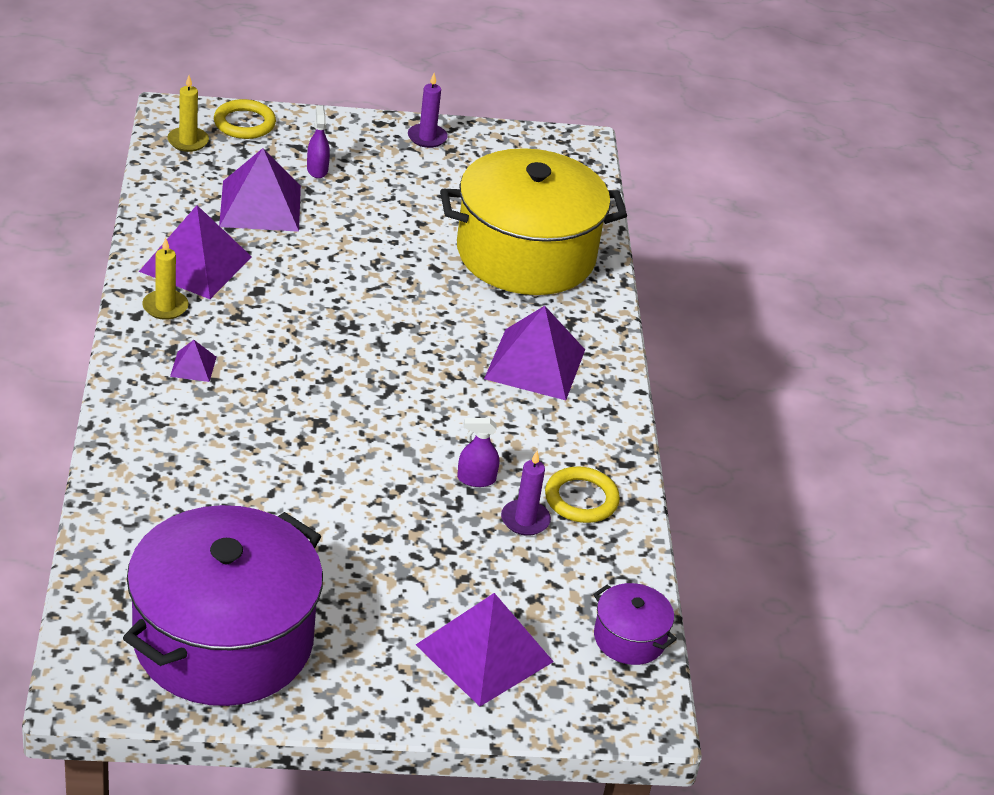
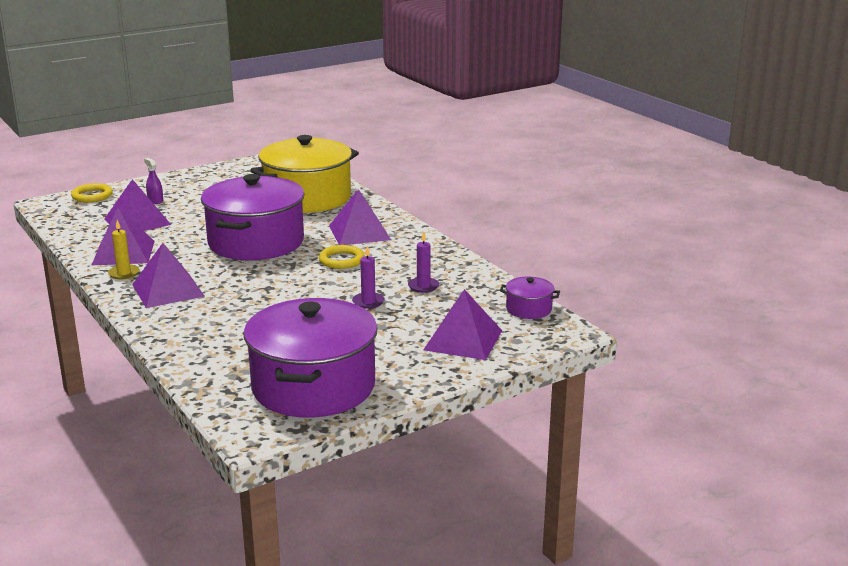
camera: 25 degrees left, 15 degrees down
(188, 141) = (65, 211): yellow candle -> none
(193, 366) = (168, 290): purple pyramid -> purple pyramid, size x2.19
(378, 320) = (256, 242): none -> purple pot
(427, 138) = (204, 174): purple candle -> purple candle (368, 302)
(476, 479) = (379, 281): purple spray bottle -> none
(581, 499) = (442, 270): yellow ring -> yellow ring (341, 260)

